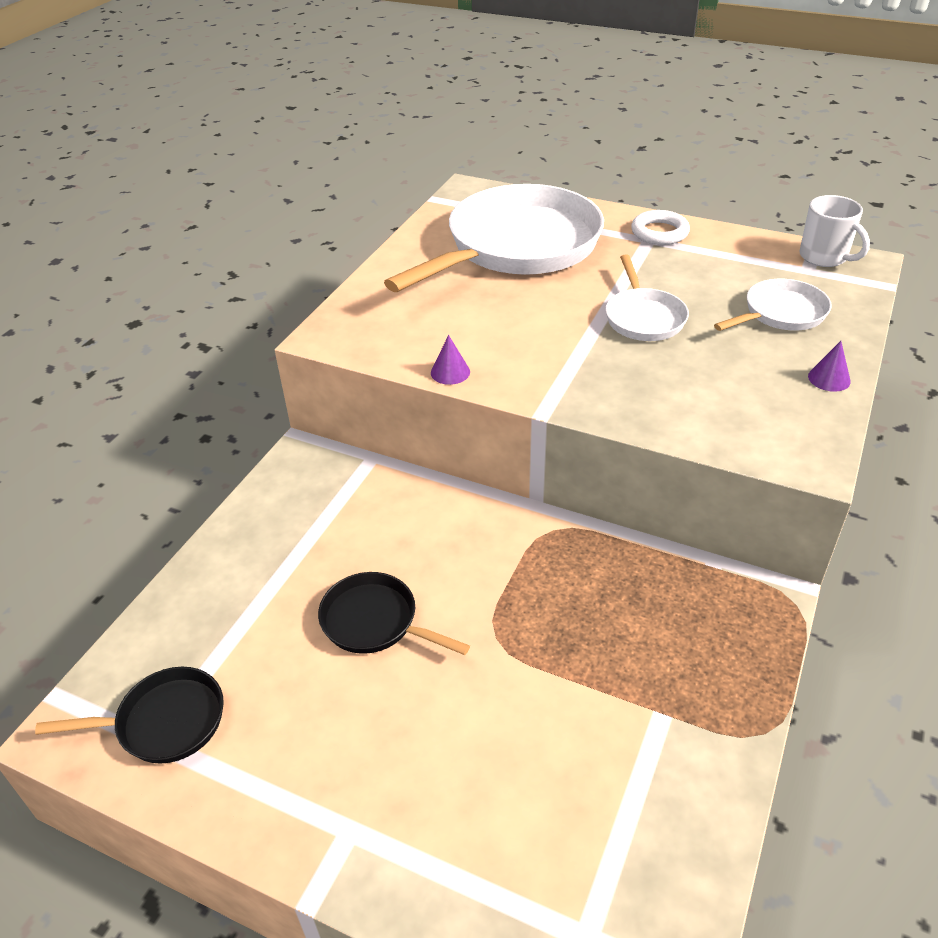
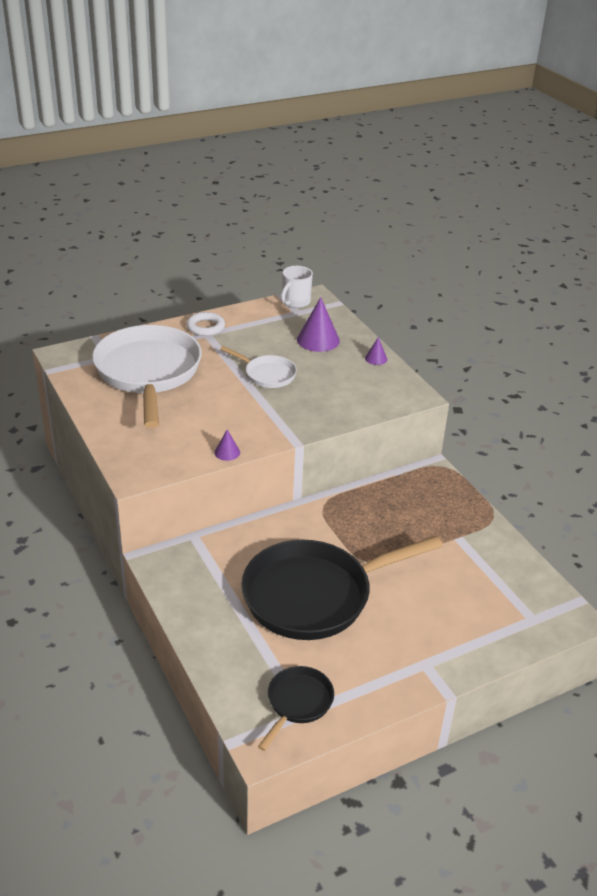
camera: 55 degrees left, 5 degrees down
(375, 621) = (314, 595): black pan -> black pan, size x2.12
(781, 314) = (318, 340): white pan -> purple cone
(824, 257) = (295, 302): white mug -> white mug turned 120 degrees clockwise

